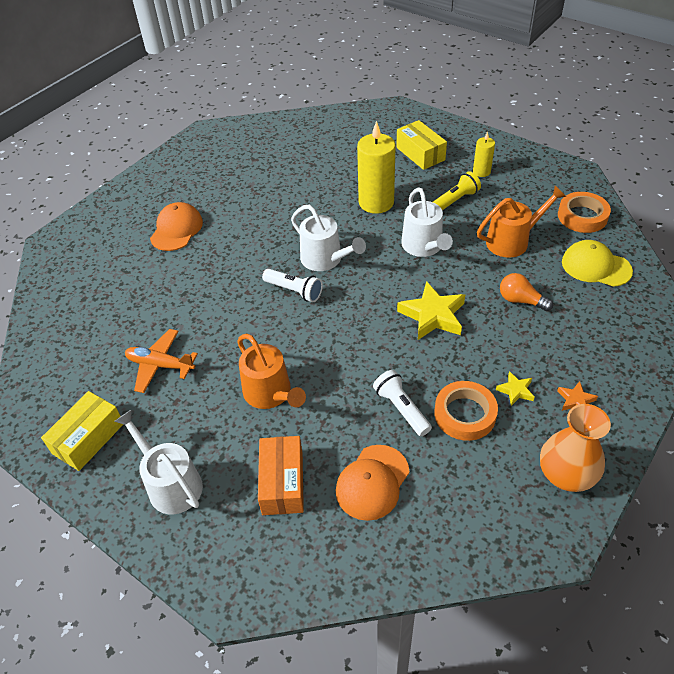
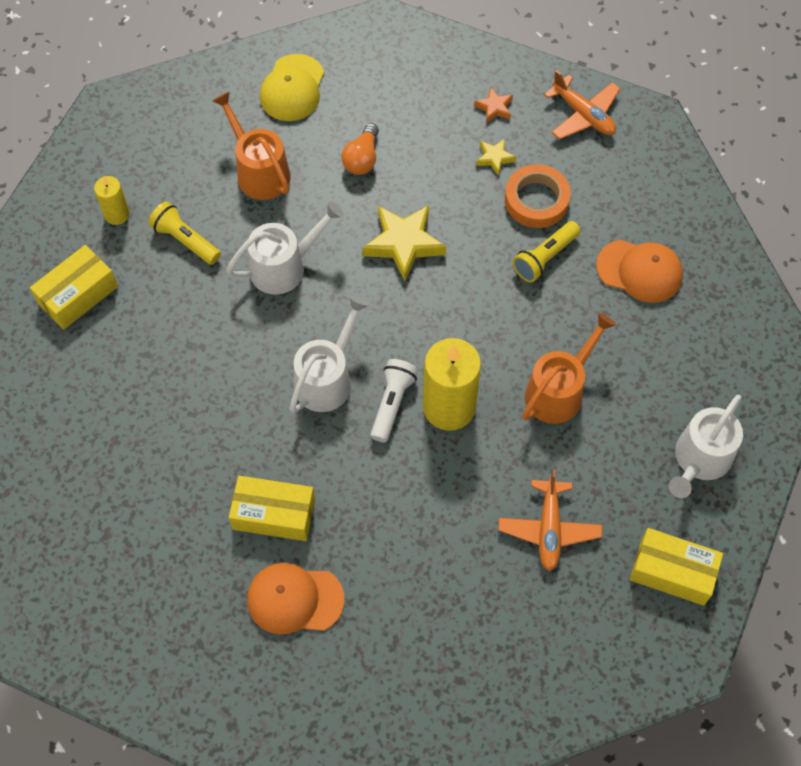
camera: 105 degrees left, 15 degrees up
(236, 225) = (274, 514): none -> yellow box
(282, 483) = (665, 352): orange box -> none
(376, 202) = (200, 336): yellow candle -> yellow candle (449, 407)
(401, 408) = (545, 258): white flashlight -> yellow flashlight
(566, 474) = (583, 115): orange vase -> orange plane
(582, 216) = (202, 100): orange tape -> none

